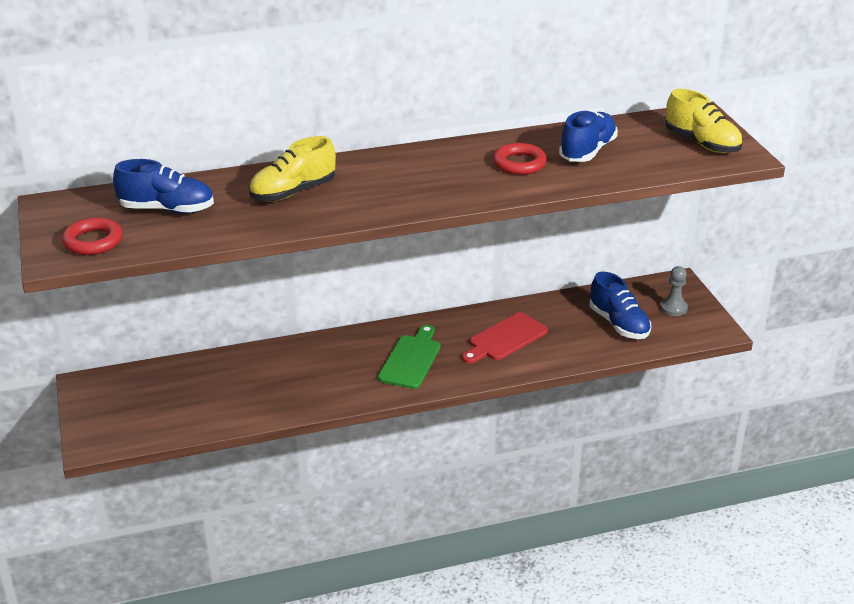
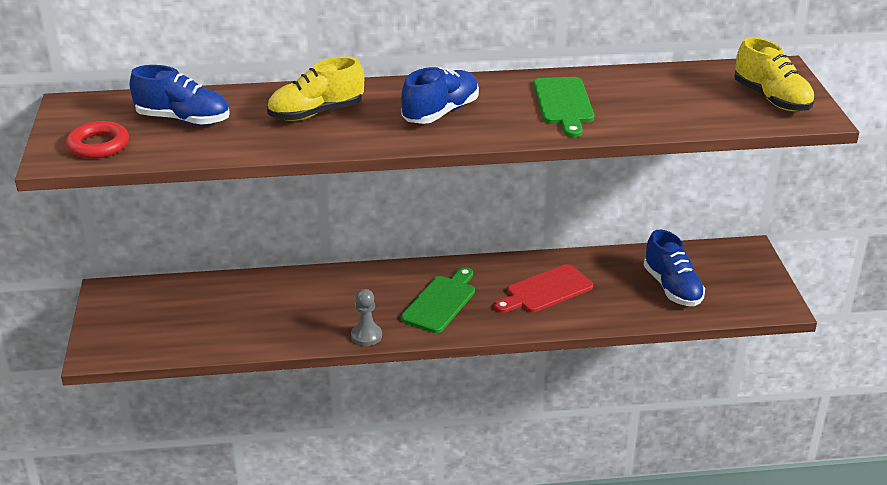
camera: 10 degrees right, 0 degrees up
(519, 163) = (564, 104): red ring -> green cutting board
(587, 151) = (642, 97): blue shoe -> blue shoe (440, 113)
(673, 308) = (737, 277): grey pawn -> grey pawn (366, 336)

